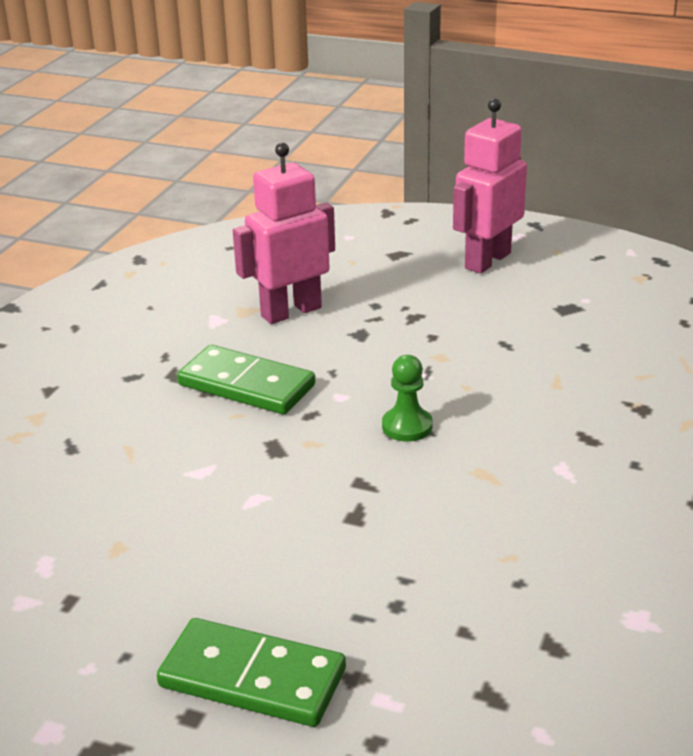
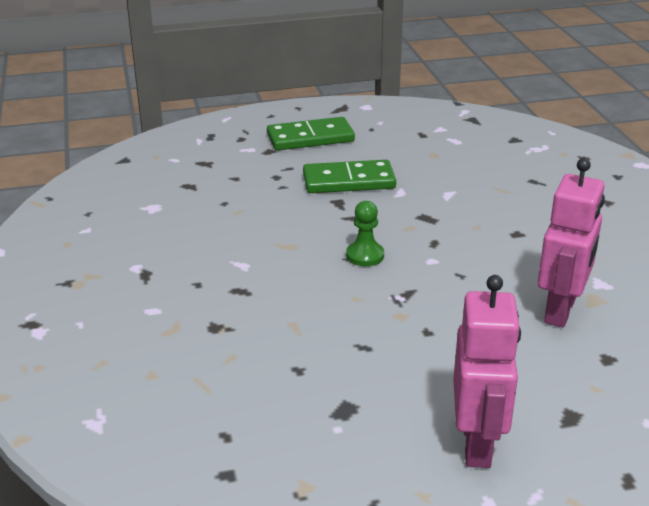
camera: 145 degrees right, 0 degrees up
(246, 385) = (499, 244): green domino -> green domino (349, 181)

